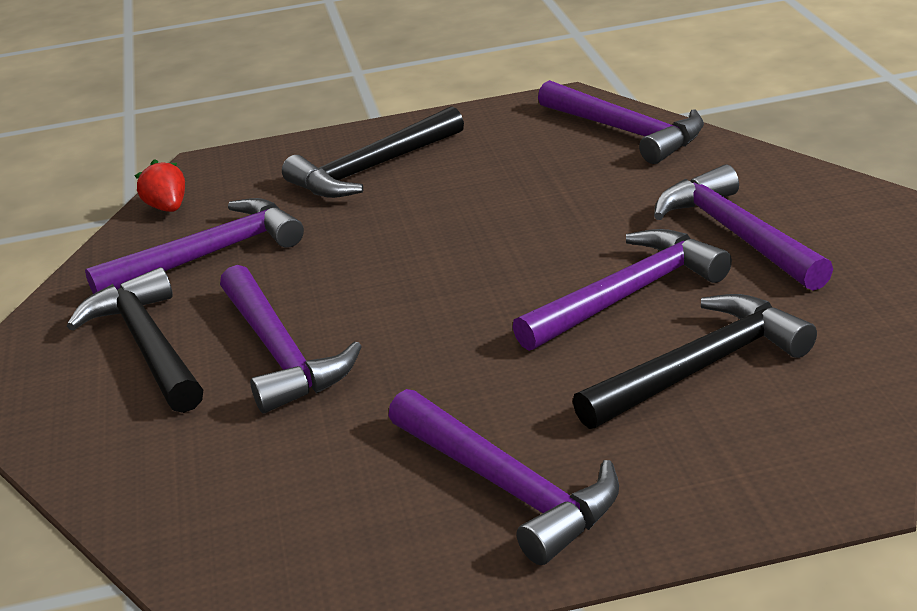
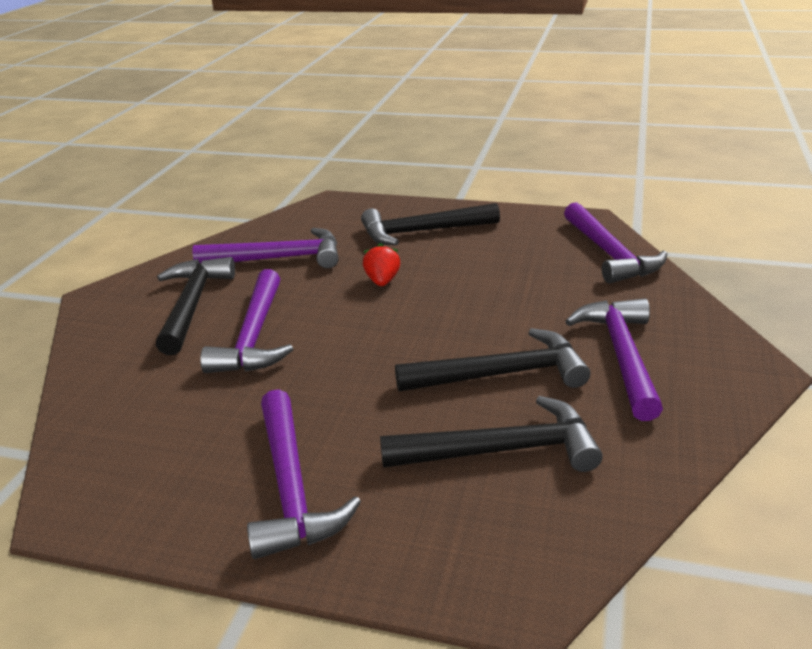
camera: 25 degrees right, 0 degrees up
(167, 208) = (286, 222): red strawberry -> red strawberry (382, 281)
(627, 295) = (501, 374): purple hammer -> black hammer

